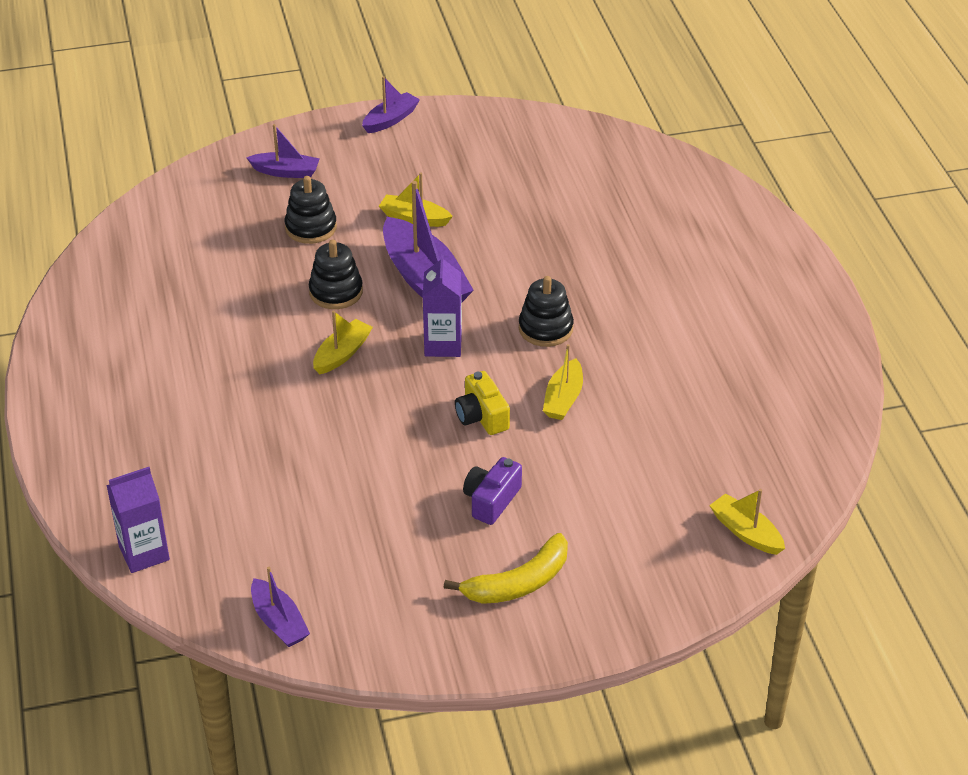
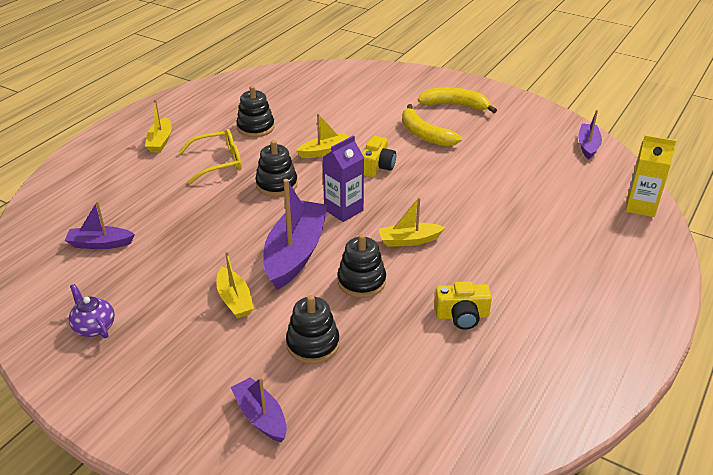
camera: 135 degrees left, 5 degrees down
(144, 553) = (640, 206): purple carton -> yellow carton
(220, 316) = (462, 316): none -> yellow camera
(390, 119) = (106, 407): purple boat -> purple boat (100, 244)
(482, 144) = (94, 327): none -> purple teapot
(491, 500) = (425, 135): purple camera -> yellow banana
(641, 313) = (217, 162): none -> yellow glasses
(684, 379) = (255, 127): none -> black stacking toy
(746, 532) = (335, 74): yellow boat -> yellow boat (160, 141)

